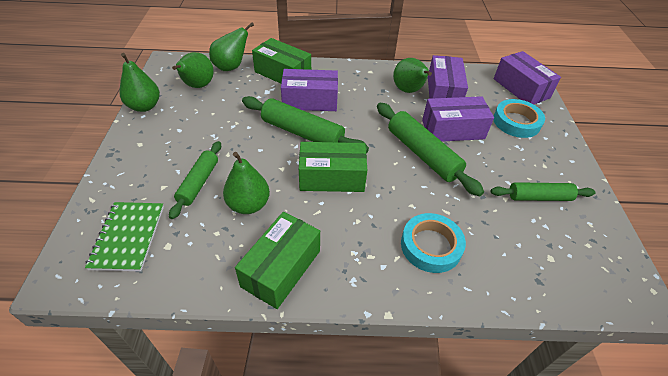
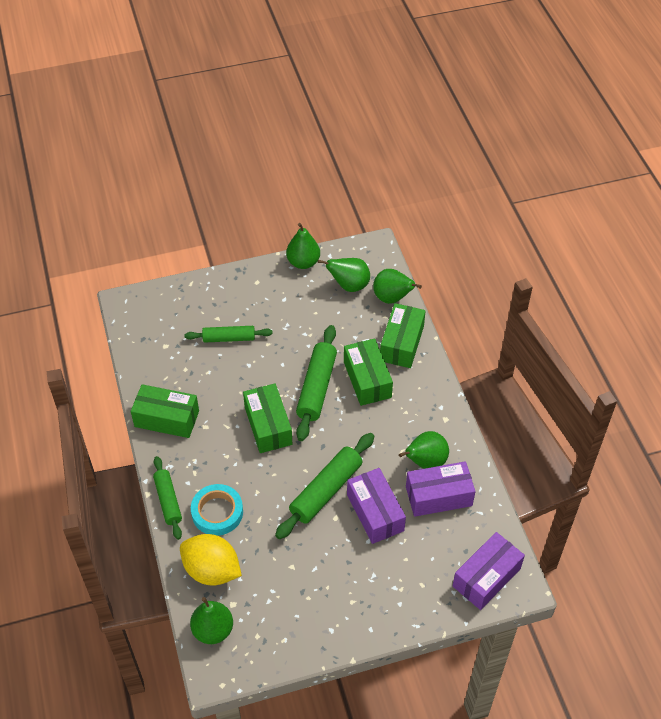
camera: 75 degrees right, 5 degrees up
(128, 237) = (165, 320): green notebook -> none
(248, 205) = (218, 378): green pear -> green pear (213, 630)
(310, 101) = (367, 379): purple box -> green box
(507, 268) = (212, 570): none -> yellow lemon
(516, 122) = (415, 573): turquoise tape -> none
(539, 197) = (303, 595): green rolling pin -> green rolling pin (168, 501)

